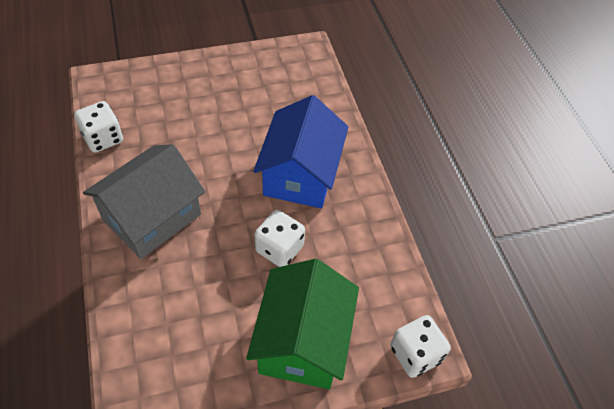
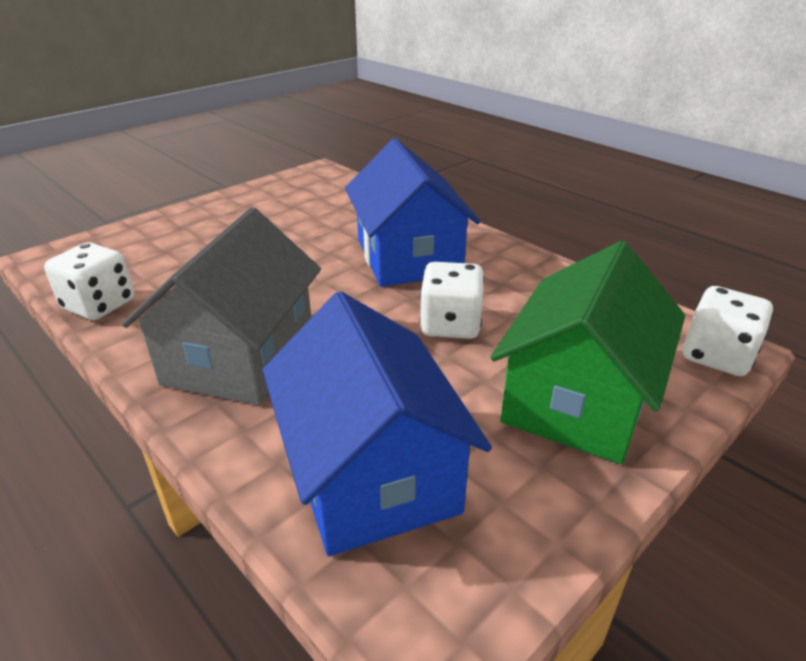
camera: 25 degrees left, 20 degrees down
(165, 330) = (371, 473): none -> blue house
(303, 341) = (578, 399): green house -> green house turned 45 degrees clockwise

